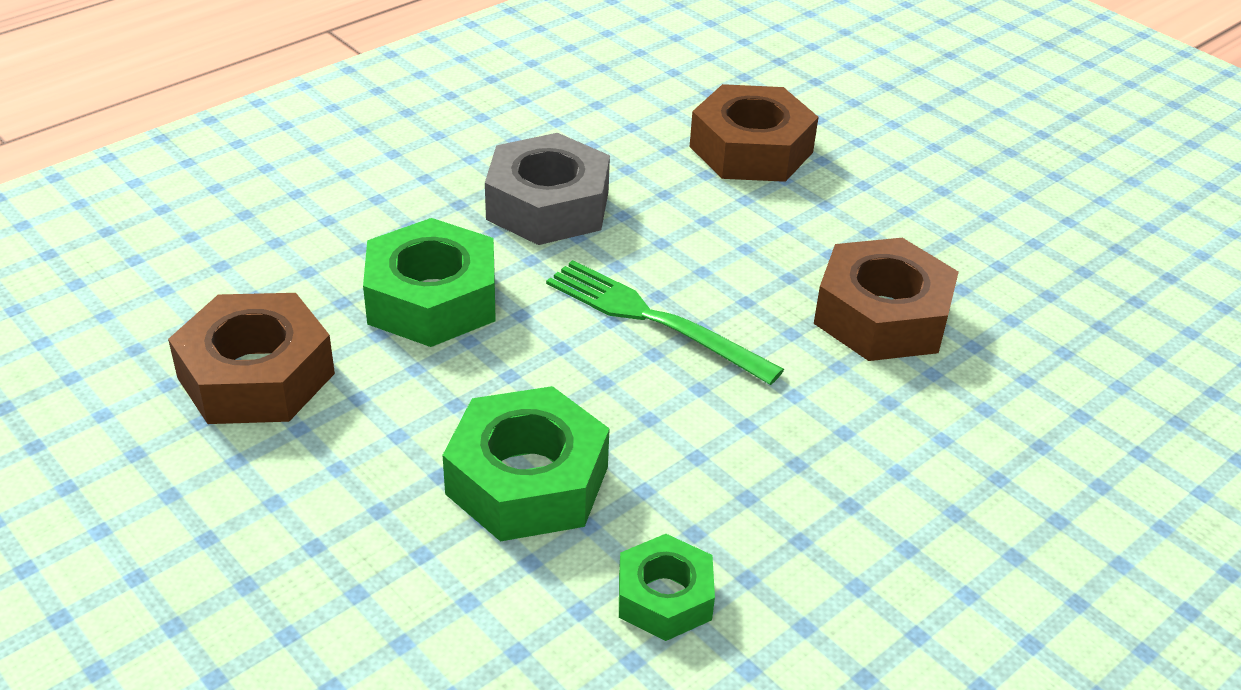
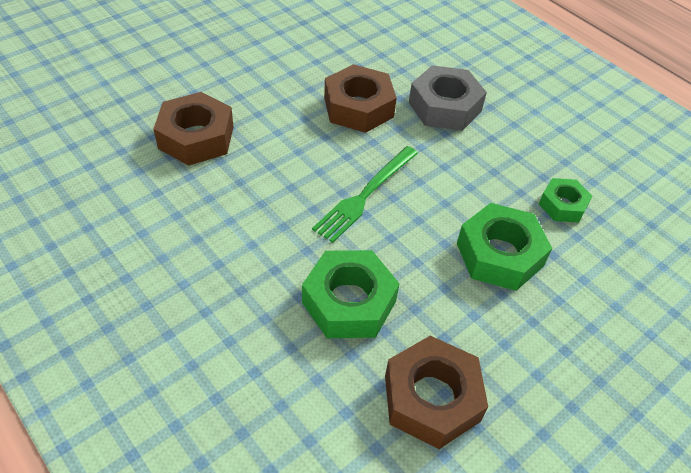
camera: 90 degrees left, 10 degrees up
(548, 205) = (248, 240): grey nut -> grey nut (445, 107)

